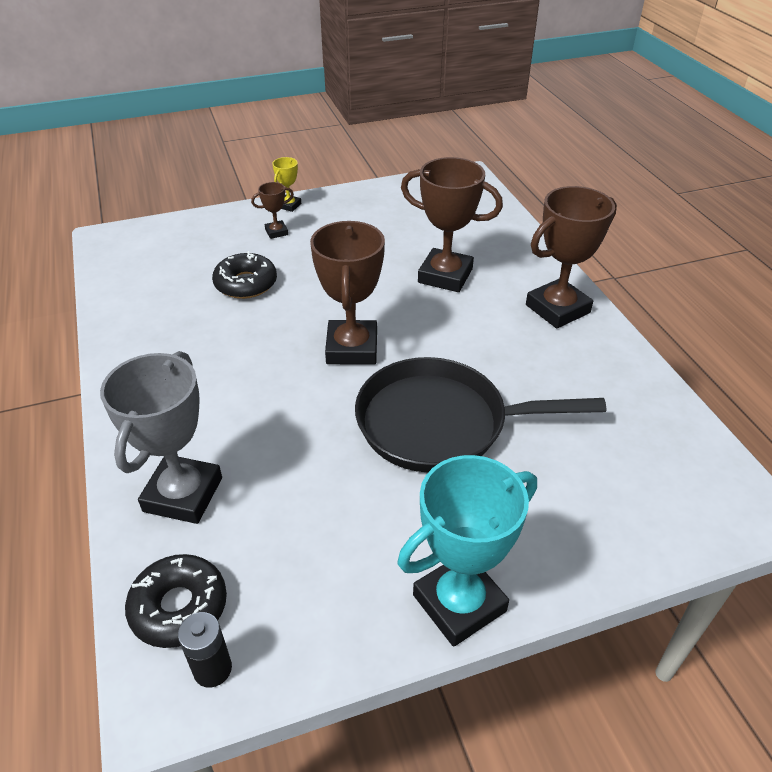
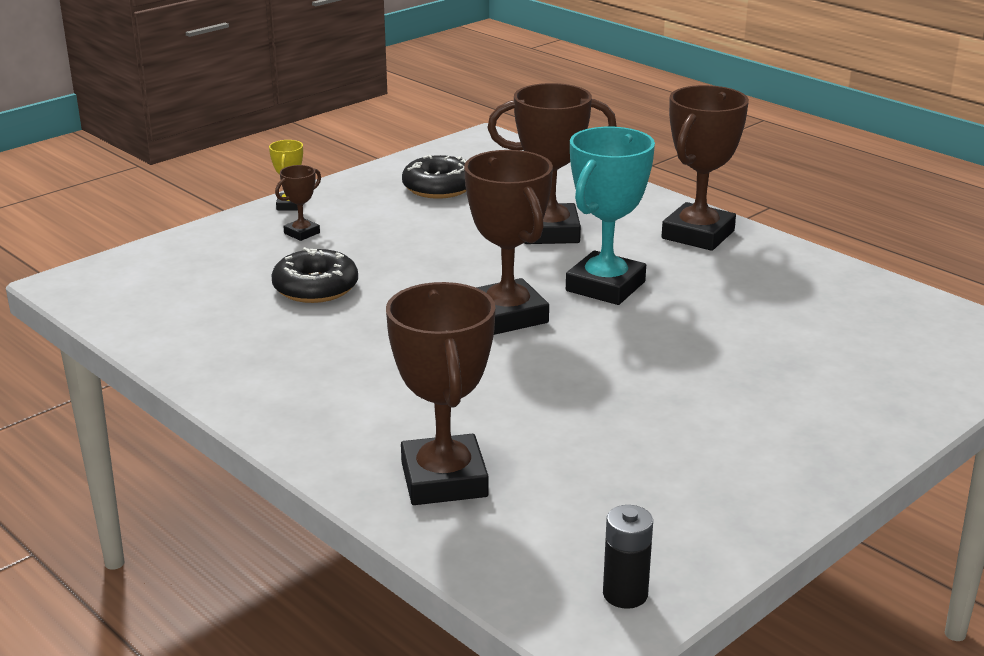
camera: 25 degrees left, 15 degrees down
(179, 607) = (539, 563): black donut -> black donut (439, 187)
(183, 494) = (444, 479): grey trophy -> brown trophy
(440, 423) = (666, 352): black pan -> none
(459, 603) = (816, 476): turquoise trophy -> turquoise trophy (605, 286)

